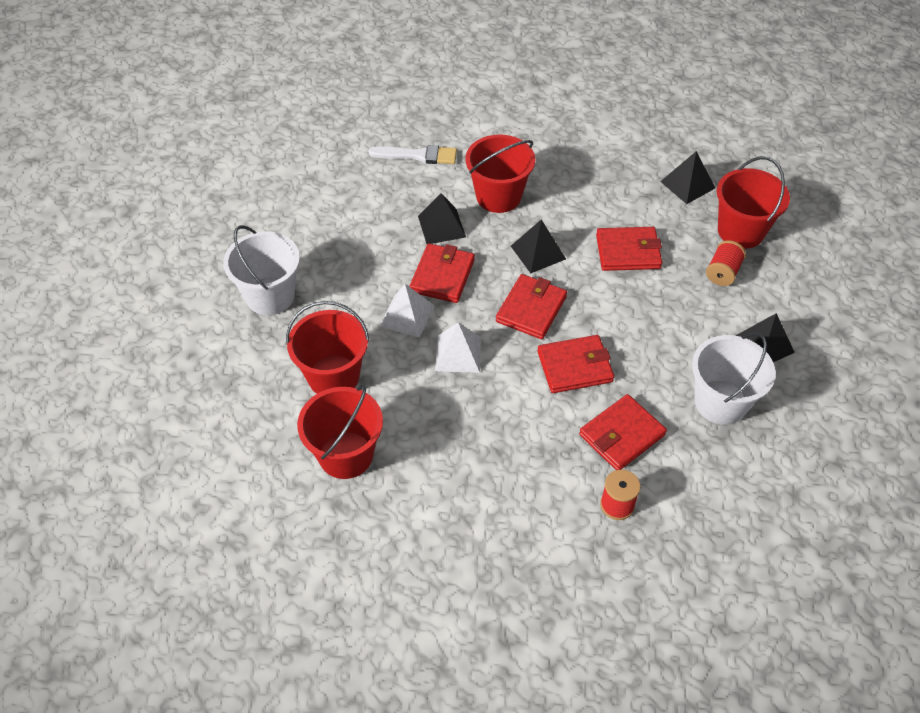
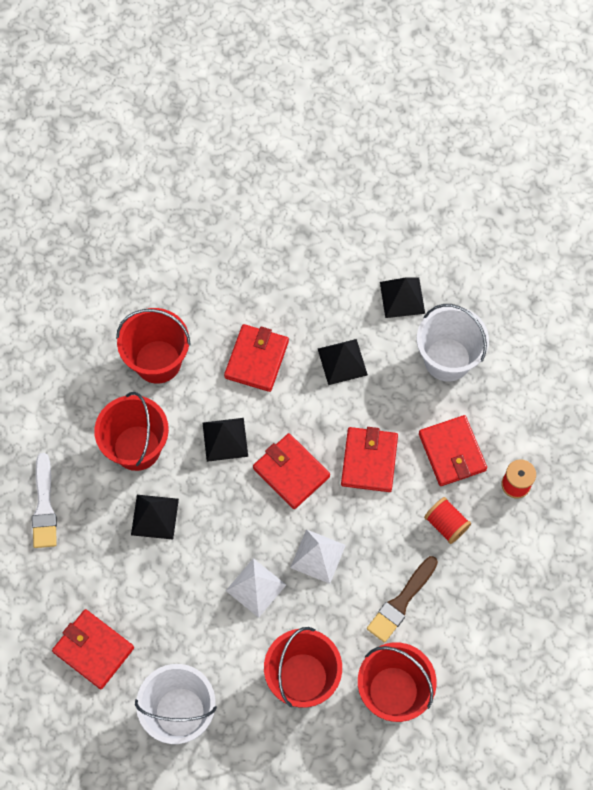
camera: 70 degrees left, 15 degrees up
(418, 155) = (44, 506): white brush -> white brush turned 150 degrees clockwise
(441, 435) = (401, 602): none -> brown brush
(442, 276) = (219, 538): red wallet -> red wallet (93, 650)
(687, 184) = (195, 269): black pyramid -> black pyramid (342, 361)
(723, 272) = (312, 291): red spool -> red spool (446, 524)
(740, 231) = (271, 252): red bucket -> red bucket (158, 361)

